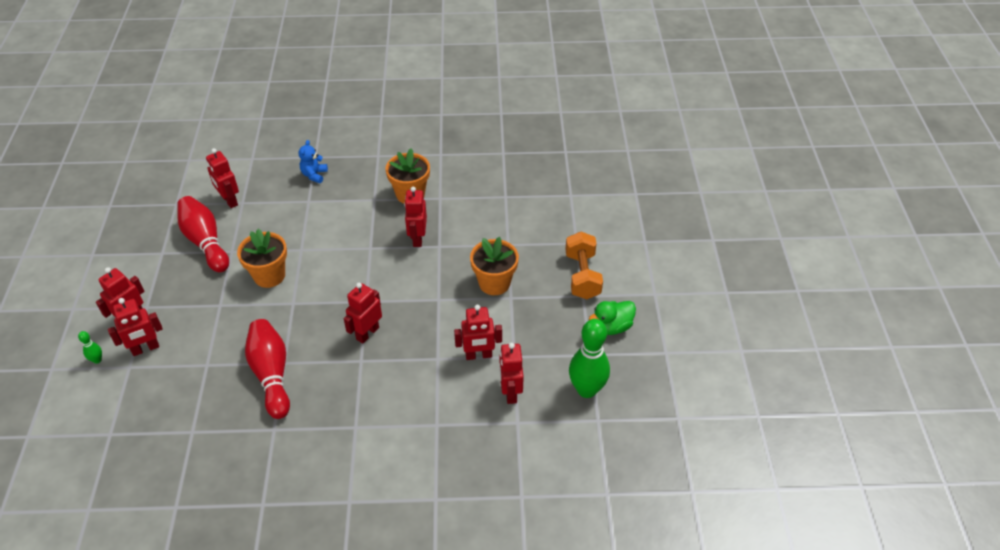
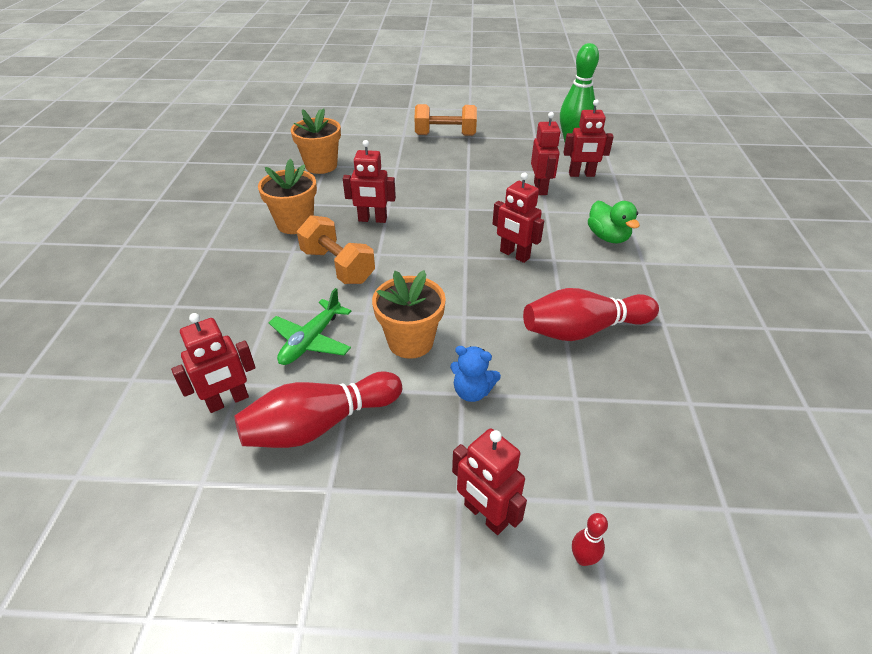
camera: 85 degrees left, 5 degrees down
(97, 360) = (583, 558): green bowling pin -> red bowling pin
(145, 349) = (552, 482): red robot -> none
(275, 226) = (311, 340): none -> green plane
(314, 175) = (215, 305): blue teddy bear -> blue teddy bear (472, 391)
(354, 227) = (338, 266): none -> orange dumbbell
(494, 283) = (448, 176): orange flower pot -> orange flower pot (321, 166)
(611, 327) = (505, 127): green duck -> green duck (608, 237)

